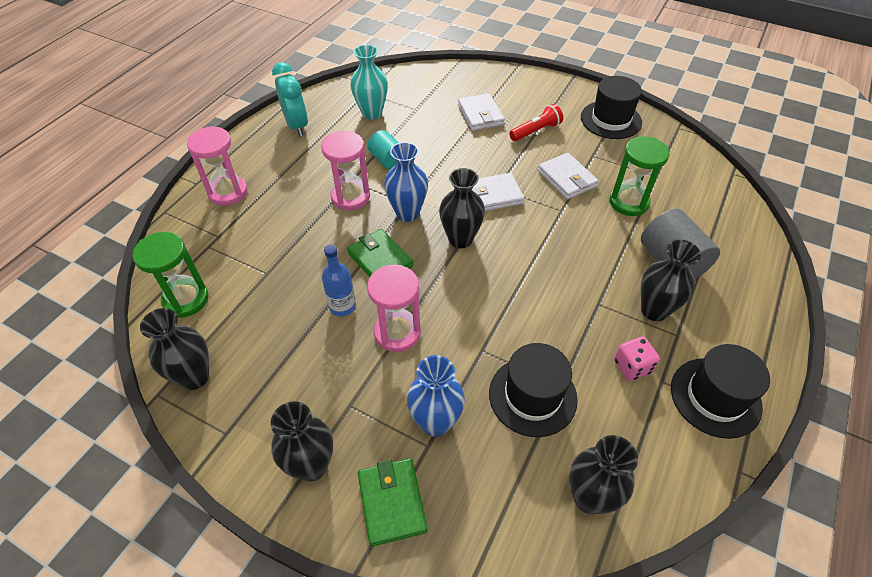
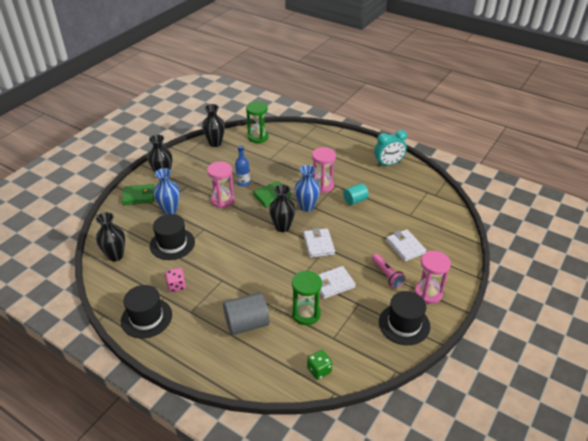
camera: 95 degrees right, 10 degrees down
(228, 192) = (329, 143): pink hourglass -> pink hourglass (428, 293)
(372, 113) = (403, 194): turquoise vase -> none
(480, 115) = (405, 247): white wallet -> white wallet turned 75 degrees clockwise
(535, 131) = (387, 275): red flashlight -> pink flashlight
(654, 310) = (211, 305): black vase -> none
(710, 186) = (319, 370): none -> green dice

